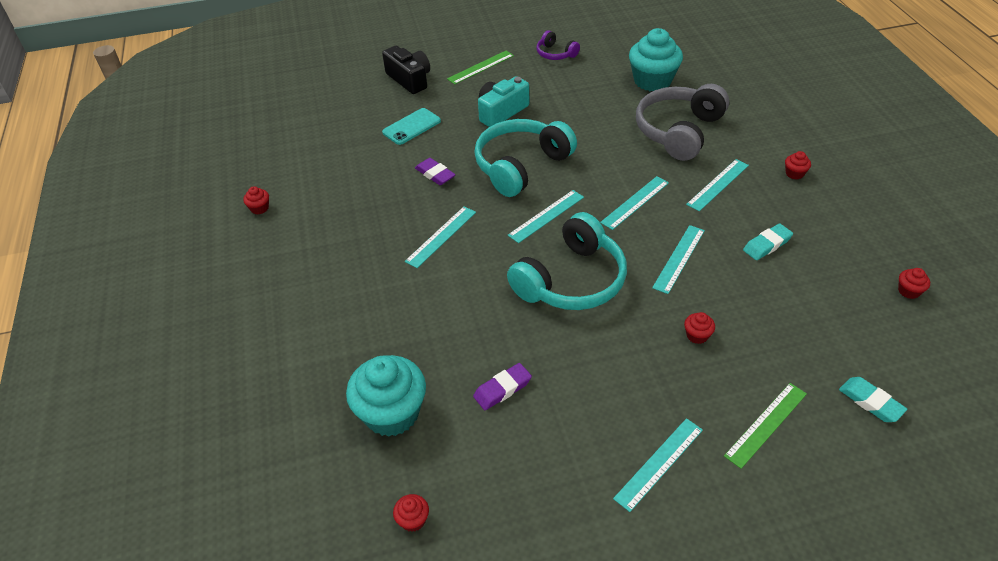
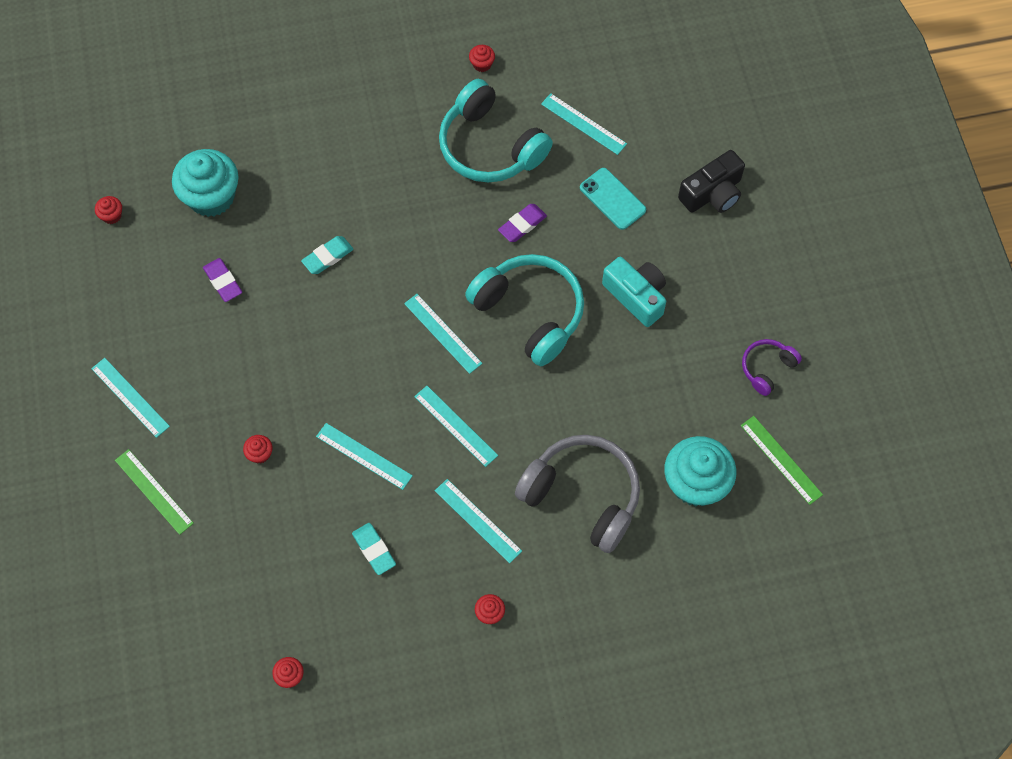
camera: 90 degrees right, 20 degrees up
(441, 236) = (422, 232): turquoise ruler -> turquoise ruler (583, 124)
(481, 67) = (737, 275): green ruler -> green ruler (781, 460)
(571, 280) = (345, 349): turquoise headphones -> turquoise headphones (490, 146)
(870, 402) = (162, 588): turquoise eraser -> turquoise eraser (327, 257)

